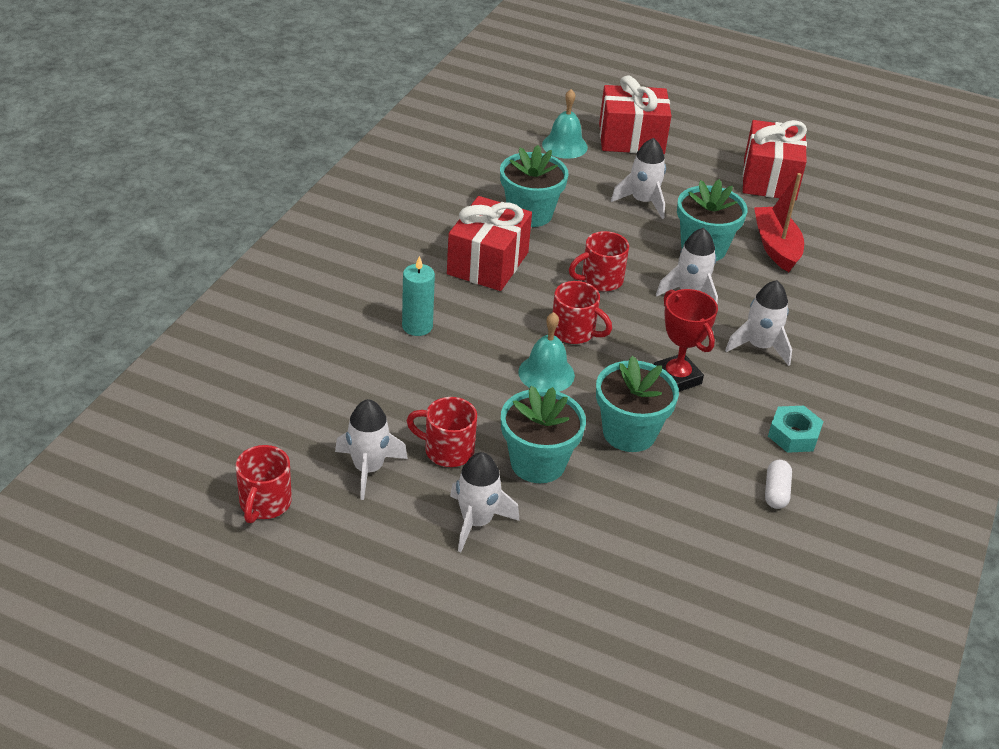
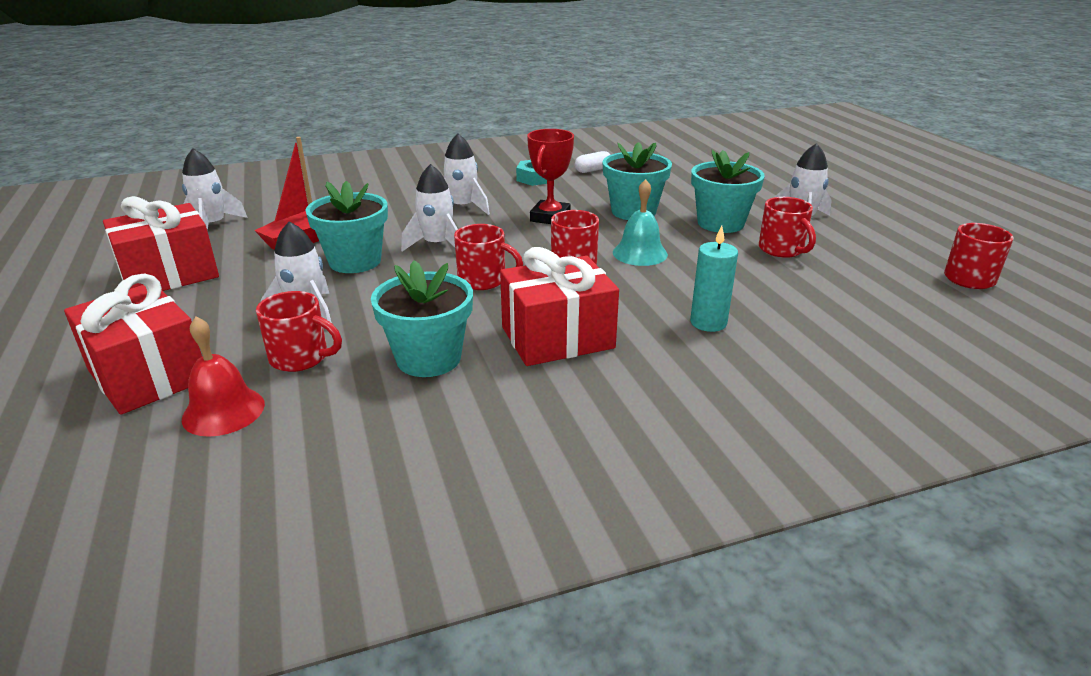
camera: 130 degrees left, 10 degrees down
(368, 469) = (860, 264): white rocket -> white rocket (212, 226)
(564, 145) = (223, 411): turquoise bell -> red bell
(588, 180) = (301, 358): none -> red mug

